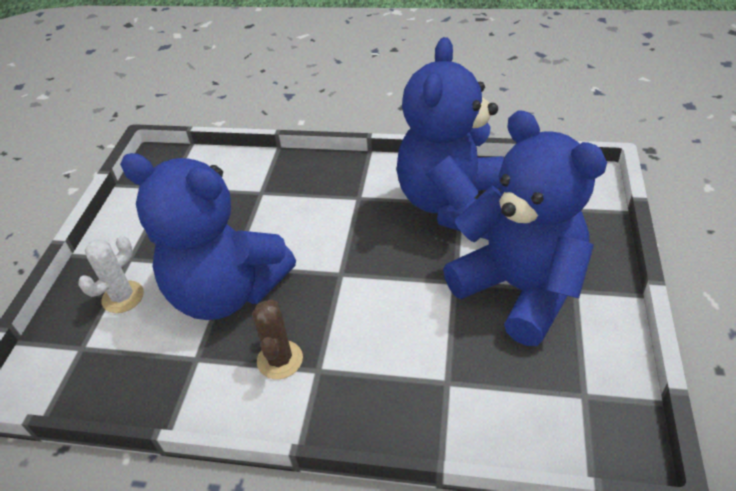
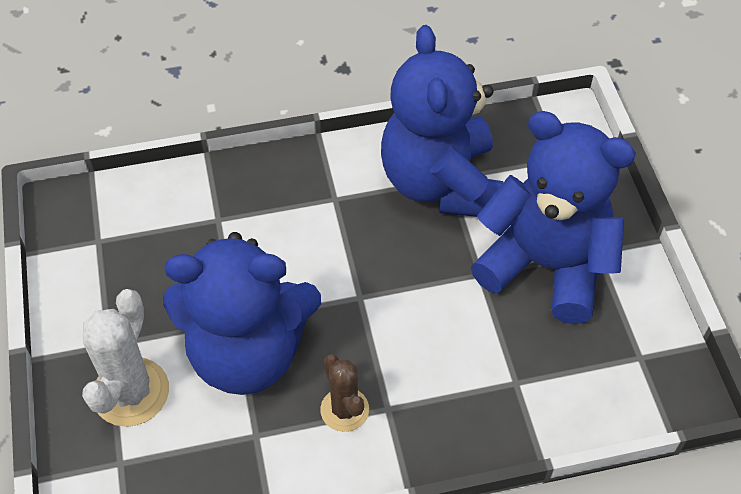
camera: 25 degrees left, 10 degrees up
(123, 297) = (131, 392): white cactus -> white cactus, size x1.58

